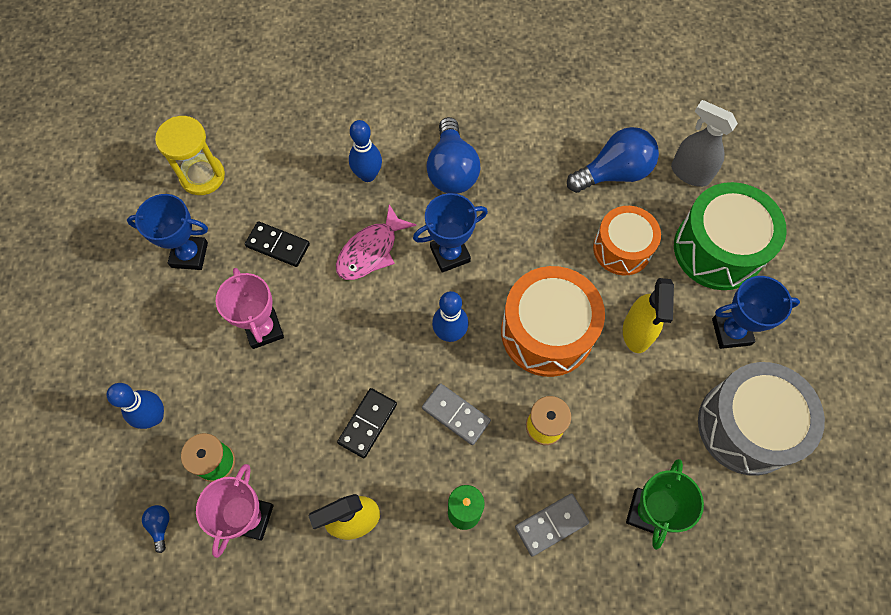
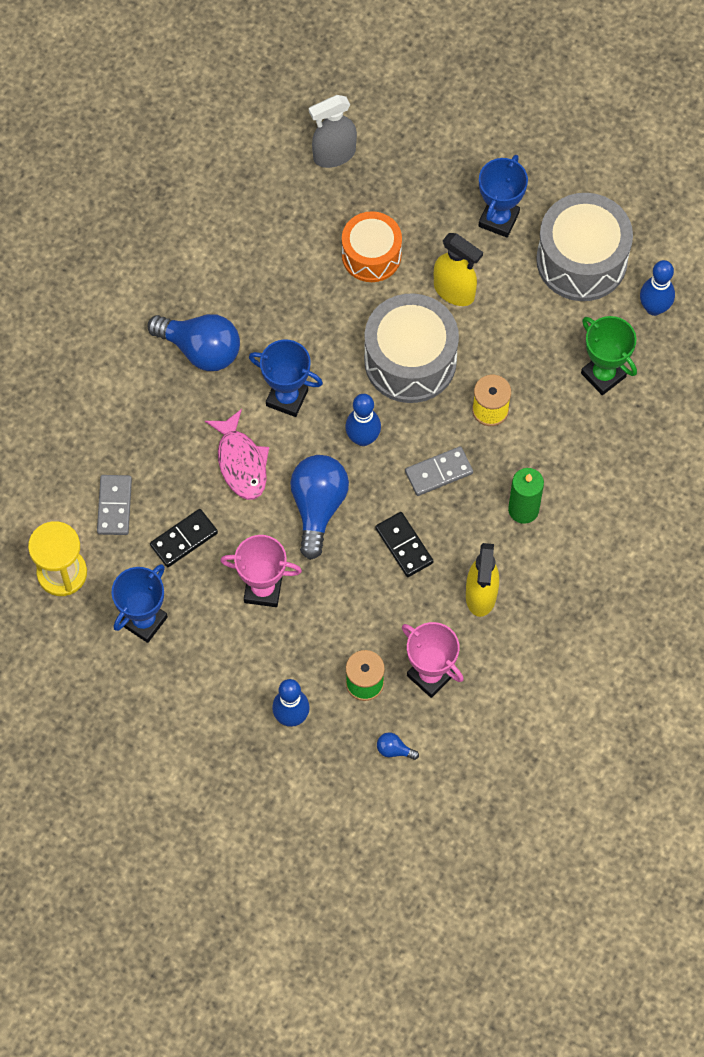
camera: 60 degrees left, 0 degrees up
(368, 175) = (158, 425): blue bowling pin -> blue bowling pin (654, 308)
(450, 254) = (287, 398): blue trophy -> blue trophy turned 75 degrees counterclockwise
(547, 332) = (410, 360): orange drum -> grey drum
(551, 524) = (571, 450): grey domino -> grey domino (114, 506)
(614, 173) = (293, 216): blue light bulb -> blue light bulb (318, 507)
(718, 249) = (420, 180): green drum -> none

